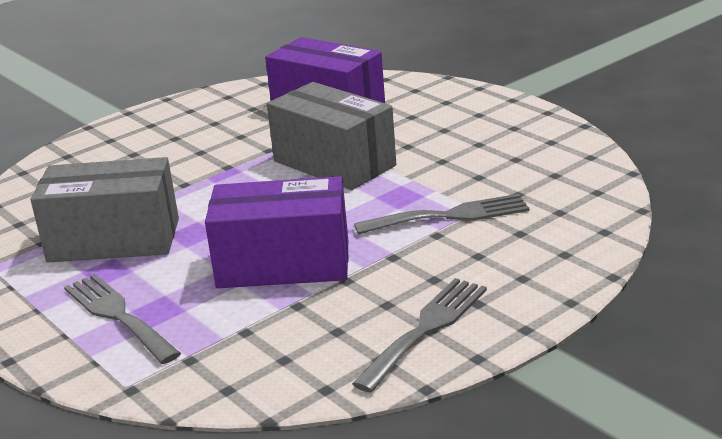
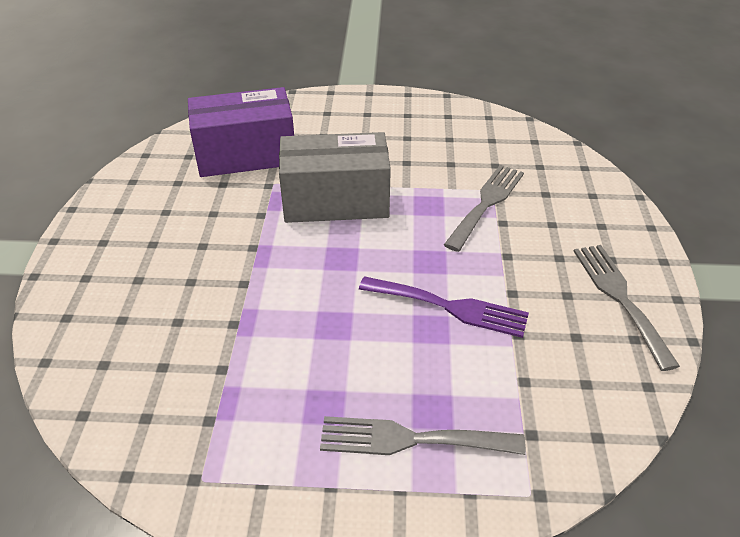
camera: 50 degrees left, 15 degrees up
(114, 240) = (277, 373): grey box -> none
(283, 264) = (450, 307): purple box -> purple fork

